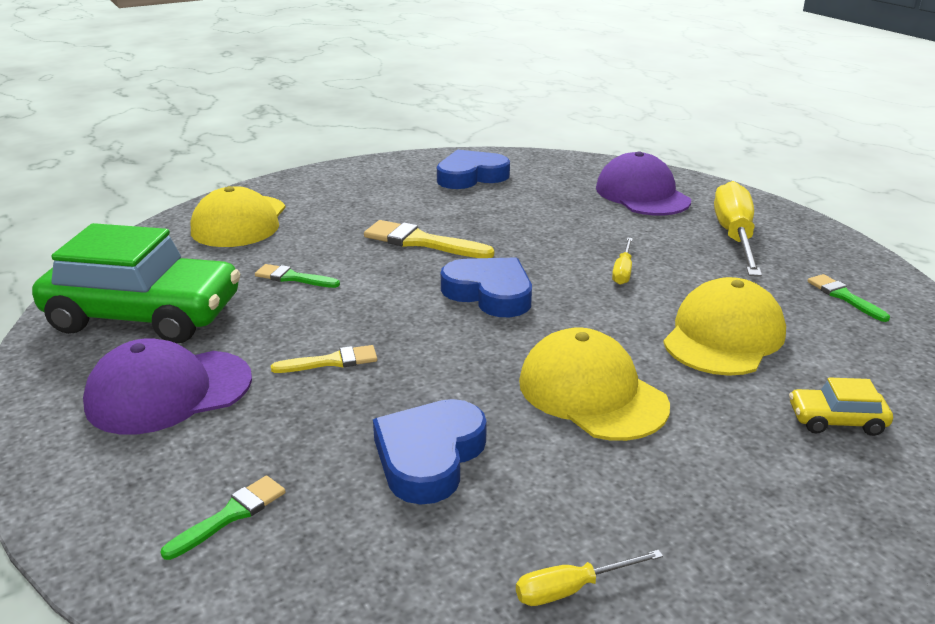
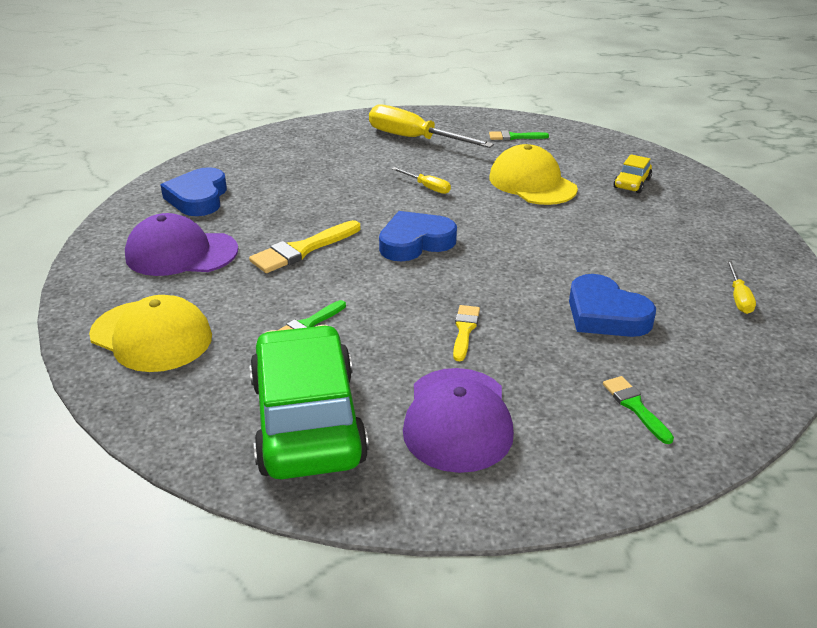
camera: 65 degrees left, 5 degrees up
(145, 315) = (307, 421): green car -> green car turned 45 degrees counterclockwise
(592, 393) = (567, 241): yellow cap -> none
(642, 194) = (318, 145): purple cap -> purple cap (181, 253)

